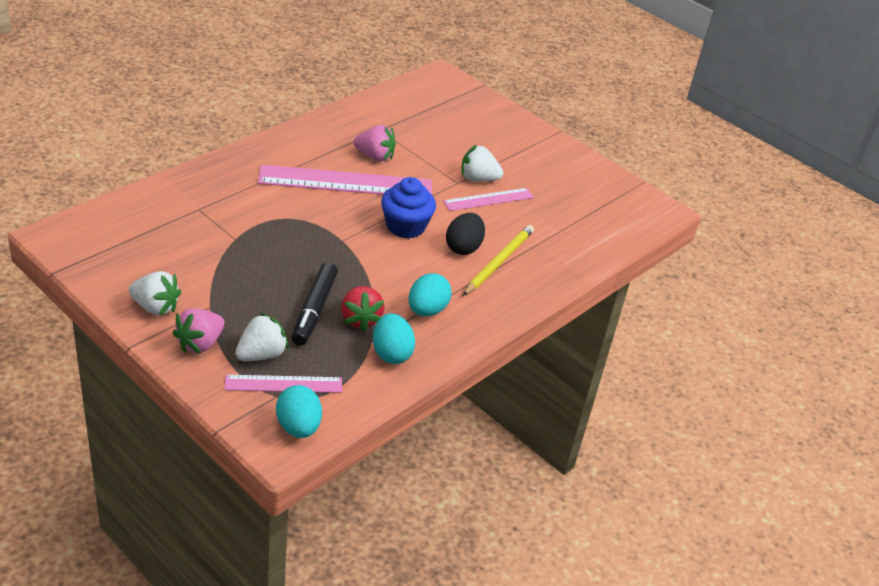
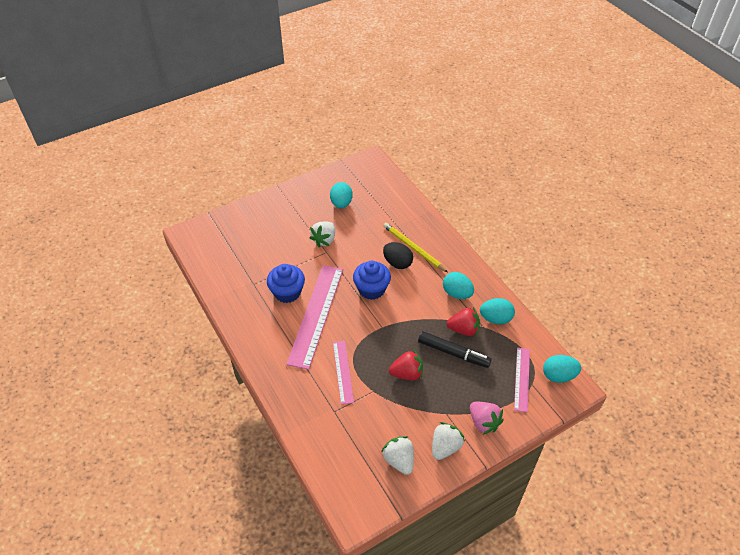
camera: 70 degrees left, 10 degrees up
(261, 354) = (495, 388): white strawberry -> white strawberry (399, 460)
(268, 267) = (407, 374): none -> red strawberry
(375, 156) = (287, 292): pink strawberry -> blue cupcake
(488, 199) = (348, 239): pink ruler -> pink ruler (343, 371)
(554, 188) = (341, 203): none -> turquoise egg

